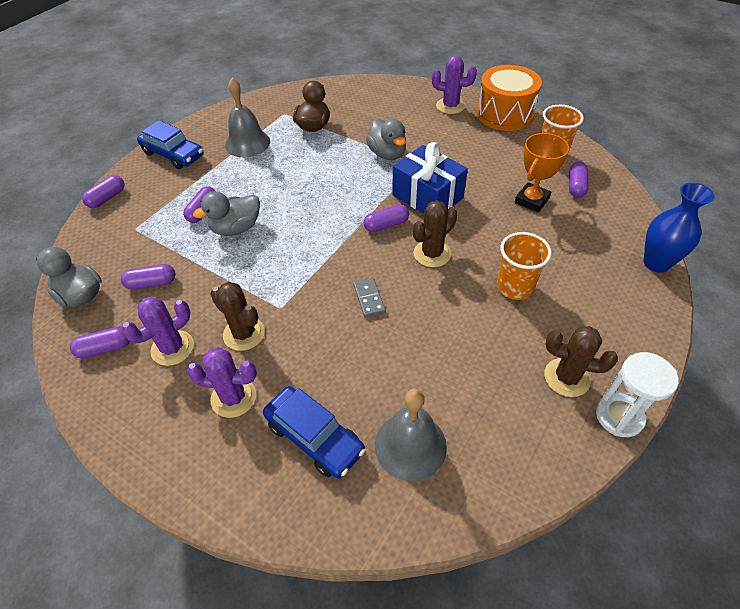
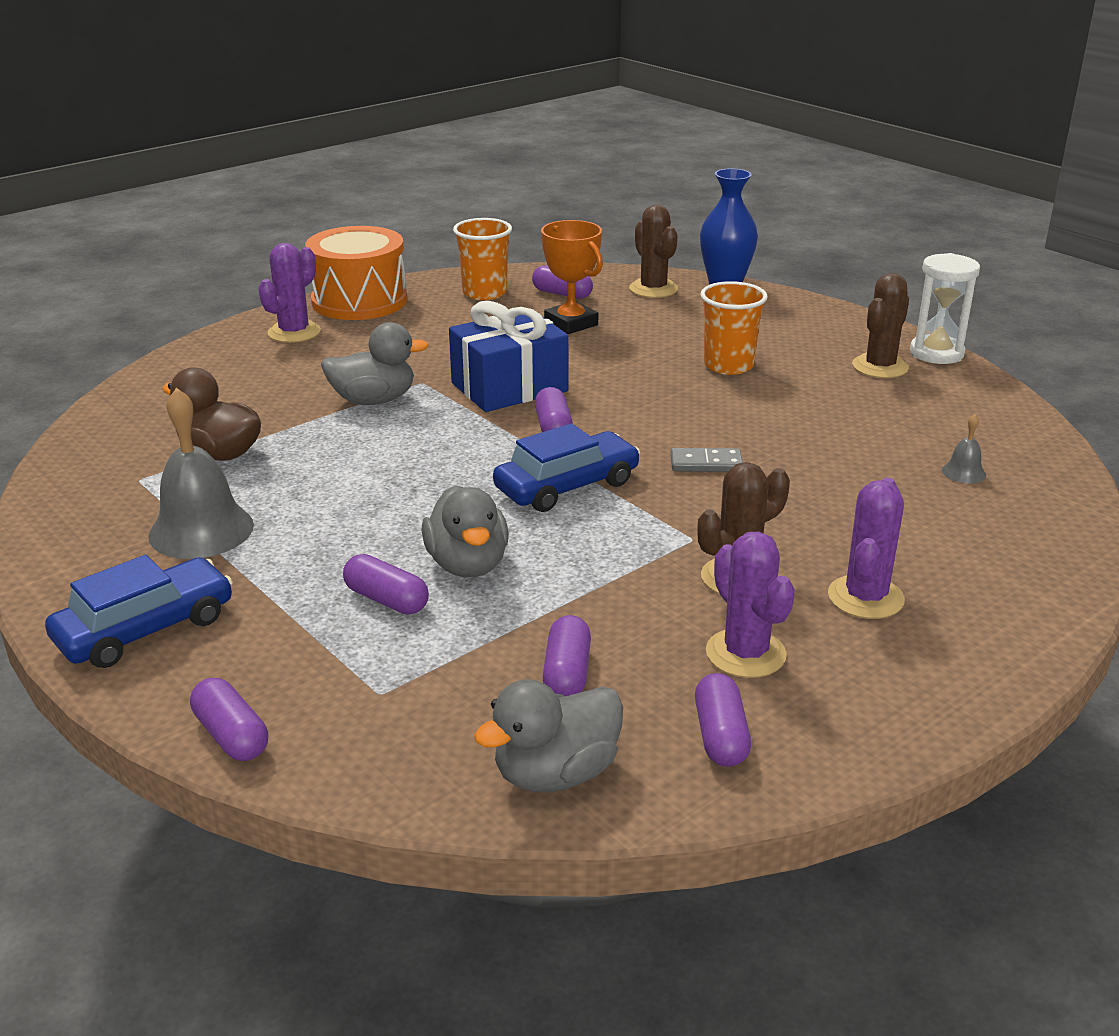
camera: 75 degrees left, 20 degrees down
(314, 437) = (945, 537): blue car -> blue car (567, 486)
(410, 445) = (963, 472): grey bell -> grey bell, size x0.45
(432, 254) = (637, 405): brown cactus -> brown cactus (653, 289)

